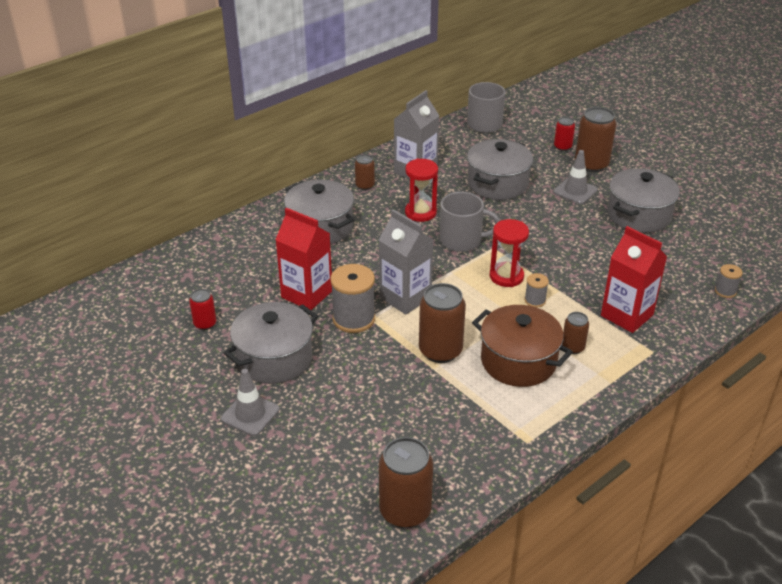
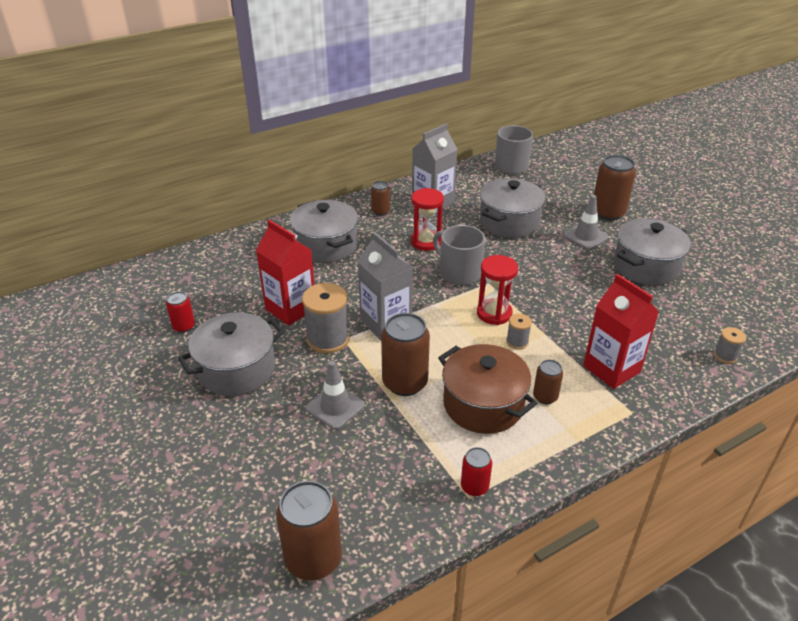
camera: 10 degrees right, 0 degrees up
(250, 414) = (192, 425): grey traffic cone -> grey traffic cone (335, 407)
(462, 240) = (459, 273): grey mug -> grey mug turned 150 degrees counterclockwise
(562, 147) = (582, 193): red can -> red can (474, 487)

